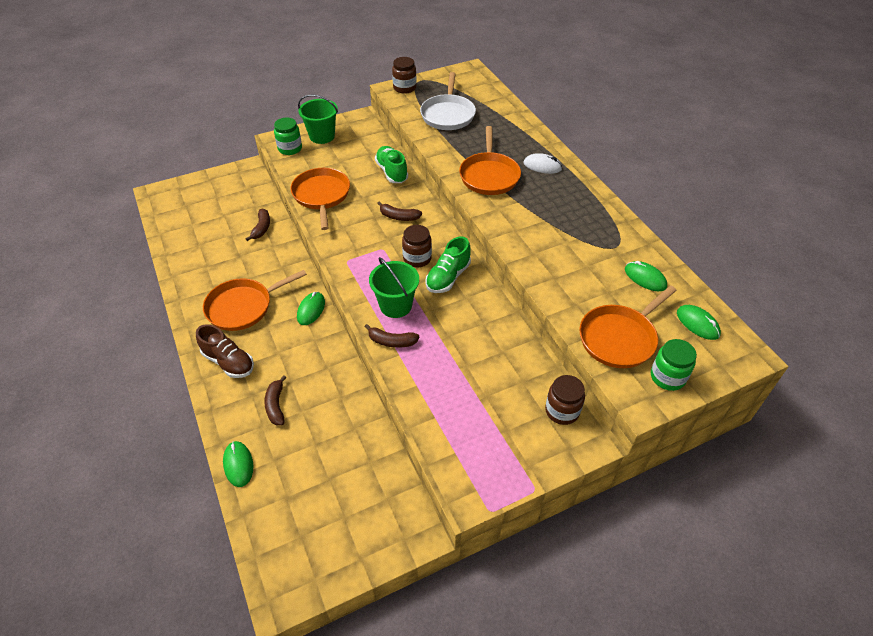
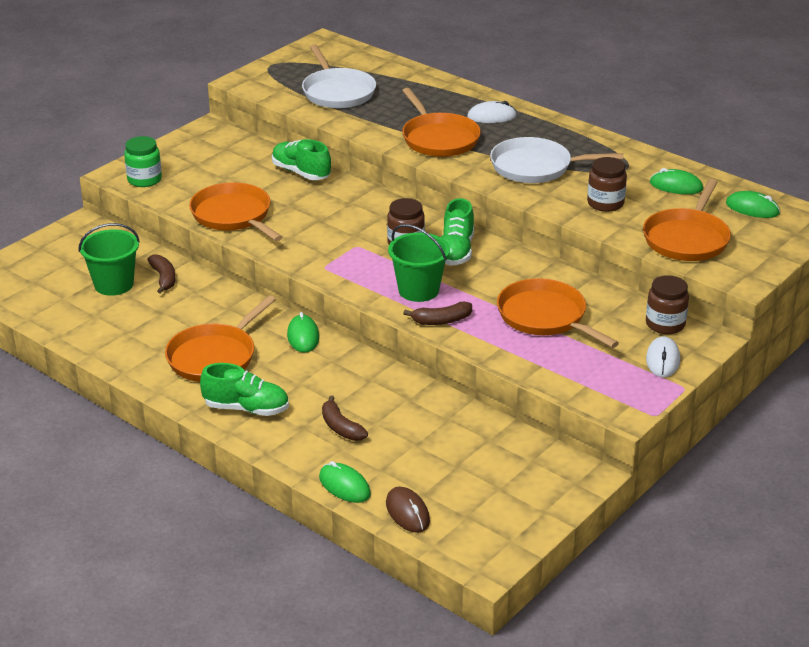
camera: 25 degrees left, 15 degrees down
(228, 362) = (246, 408): brown shoe -> green shoe
(262, 512) = (407, 512): none -> brown mouse
(322, 136) = (175, 157): green bucket -> green bucket (114, 284)
(399, 217) = (349, 212): brown banana -> none
(404, 88) = (257, 77): brown jar -> brown jar (605, 203)
(470, 366) = (545, 317): none -> orange pan
(535, 450) = (662, 360): none -> white mouse
(543, 224) = (535, 167): none -> white pan
(667, 377) = (753, 255): green jar -> none

